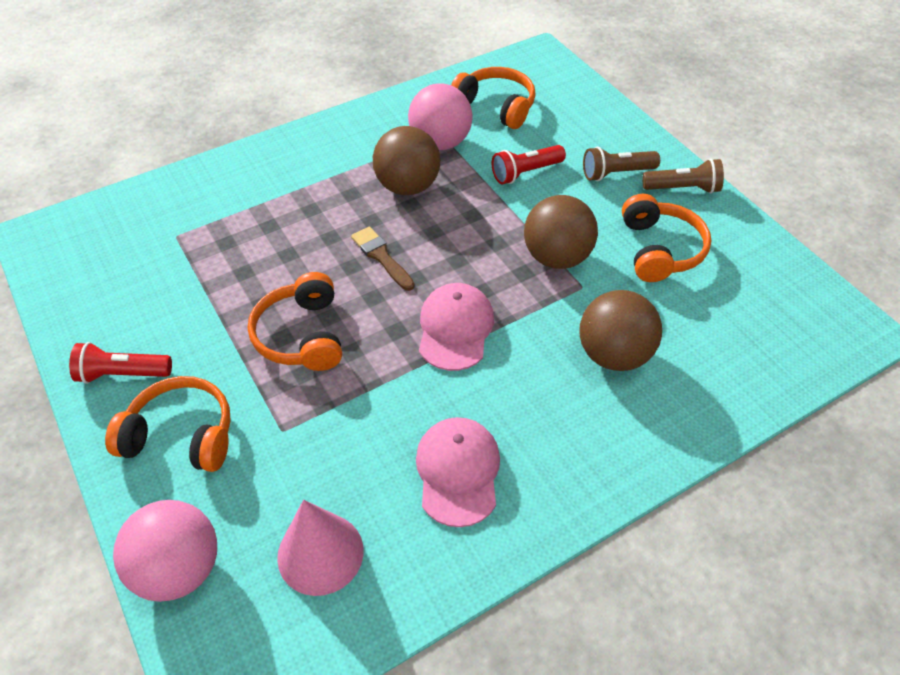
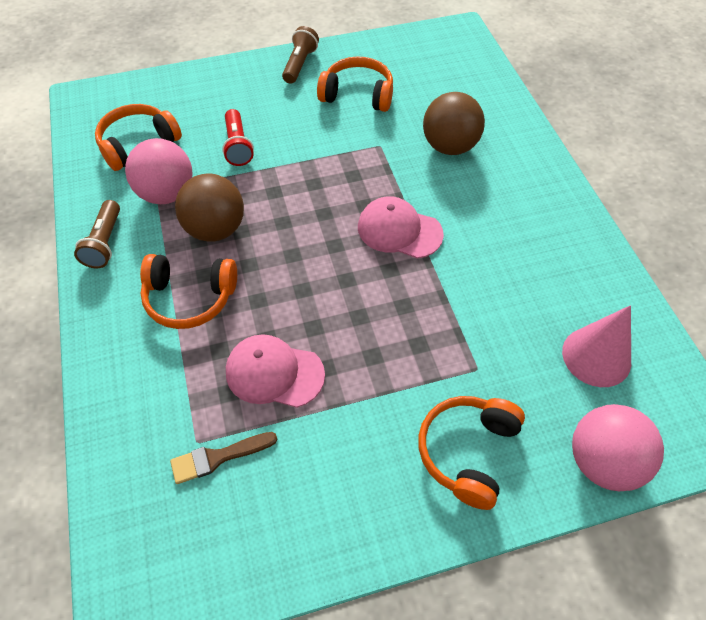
camera: 75 degrees left, 5 degrees up
(123, 374) = (381, 504): red flashlight -> none
(302, 335) = (375, 340): orange headphones -> orange headphones (190, 298)
(381, 256) = (299, 265): brown brush -> brown brush (218, 457)
(458, 472) = (536, 257): pink cap -> pink cap (274, 373)
(556, 257) = (344, 152): brown ball -> none
(616, 173) = (265, 94): brown flashlight -> brown flashlight (105, 243)

